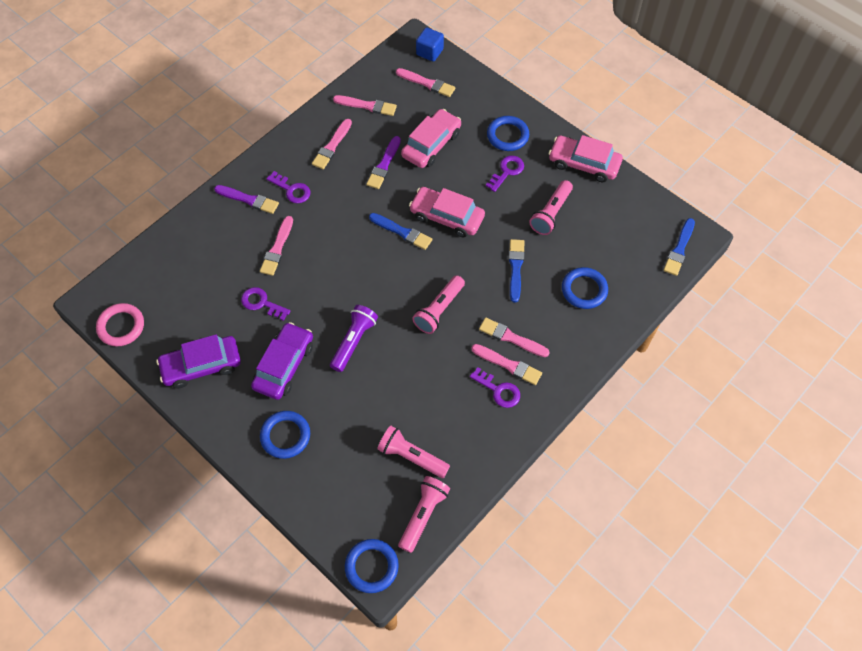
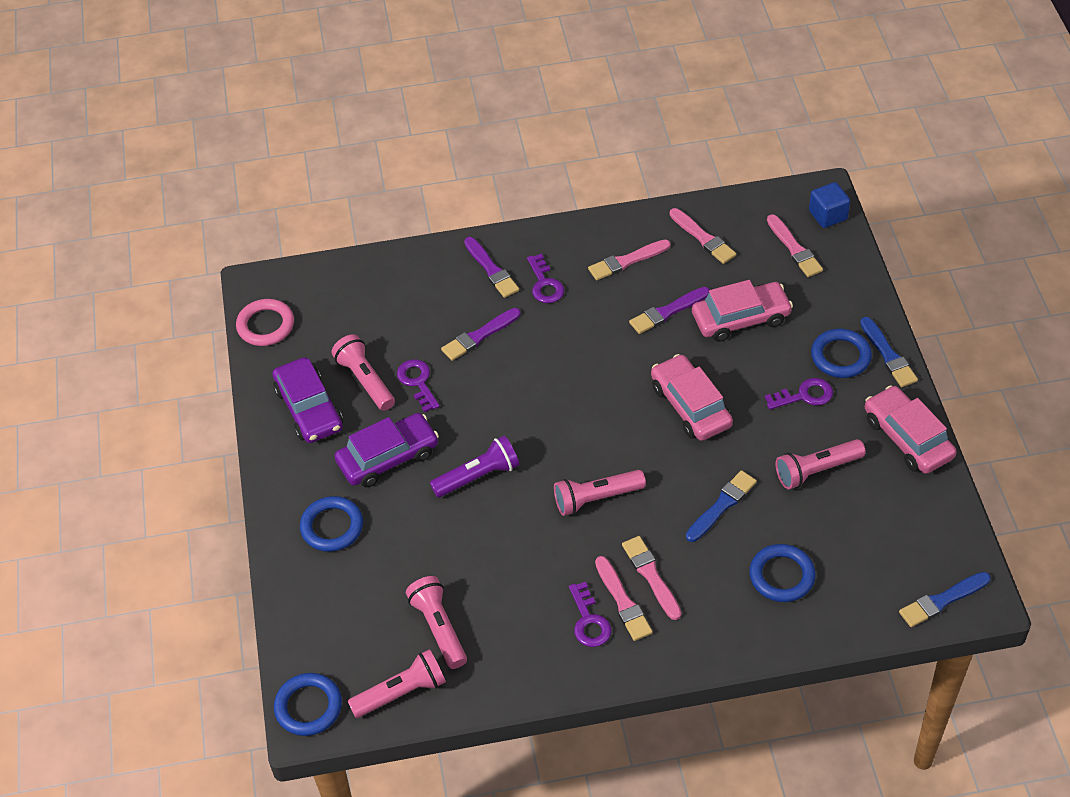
camera: 40 degrees right, 10 degrees down
(201, 365) = (309, 408): purple car -> purple car turned 135 degrees counterclockwise
(225, 323) = (365, 380): none -> pink flashlight
(277, 248) = (479, 336): pink brush -> purple brush
(402, 232) = (626, 394): blue brush -> blue brush (888, 355)

